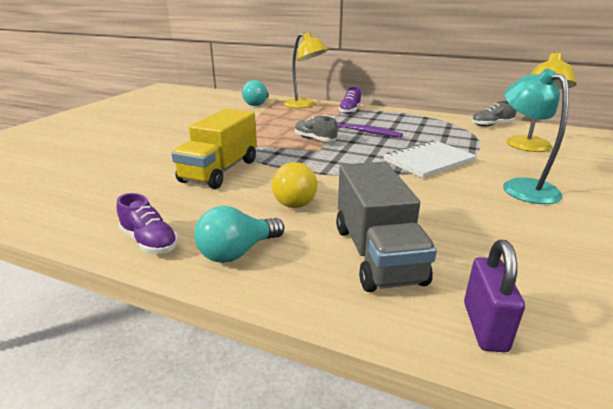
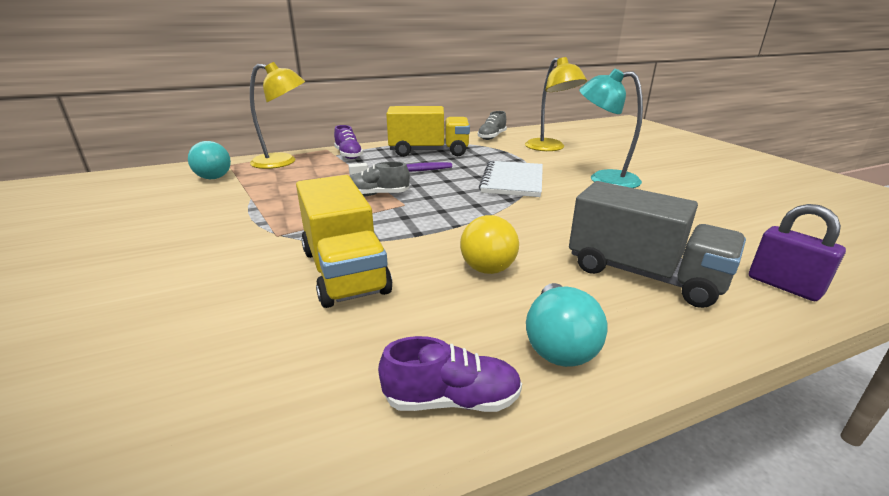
camera: 45 degrees left, 0 degrees up
(295, 200) = (491, 263): yellow light bulb -> yellow light bulb turned 60 degrees clockwise
(410, 123) = (429, 151): none -> yellow truck

